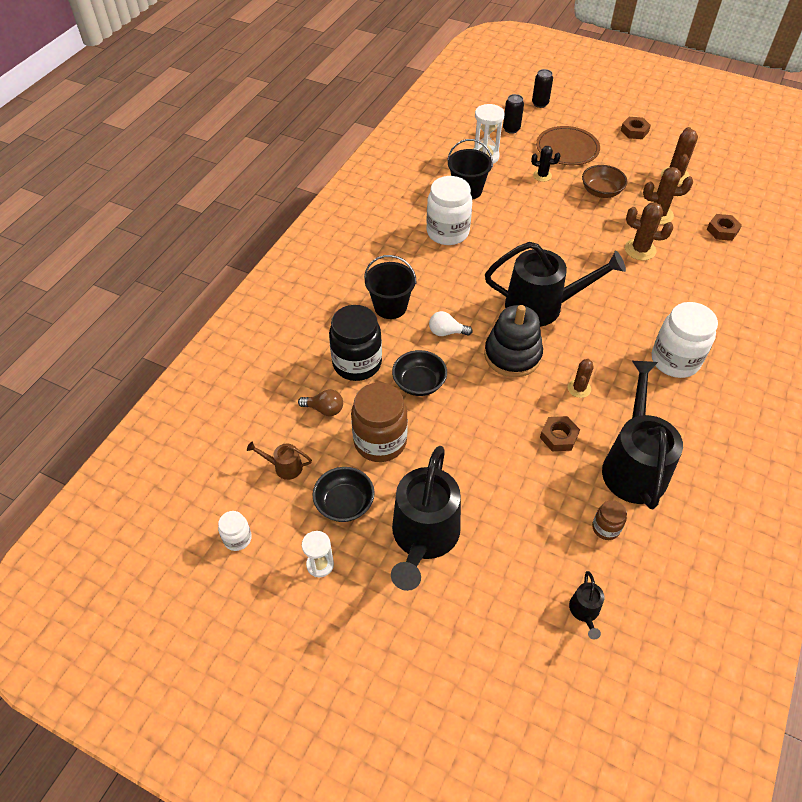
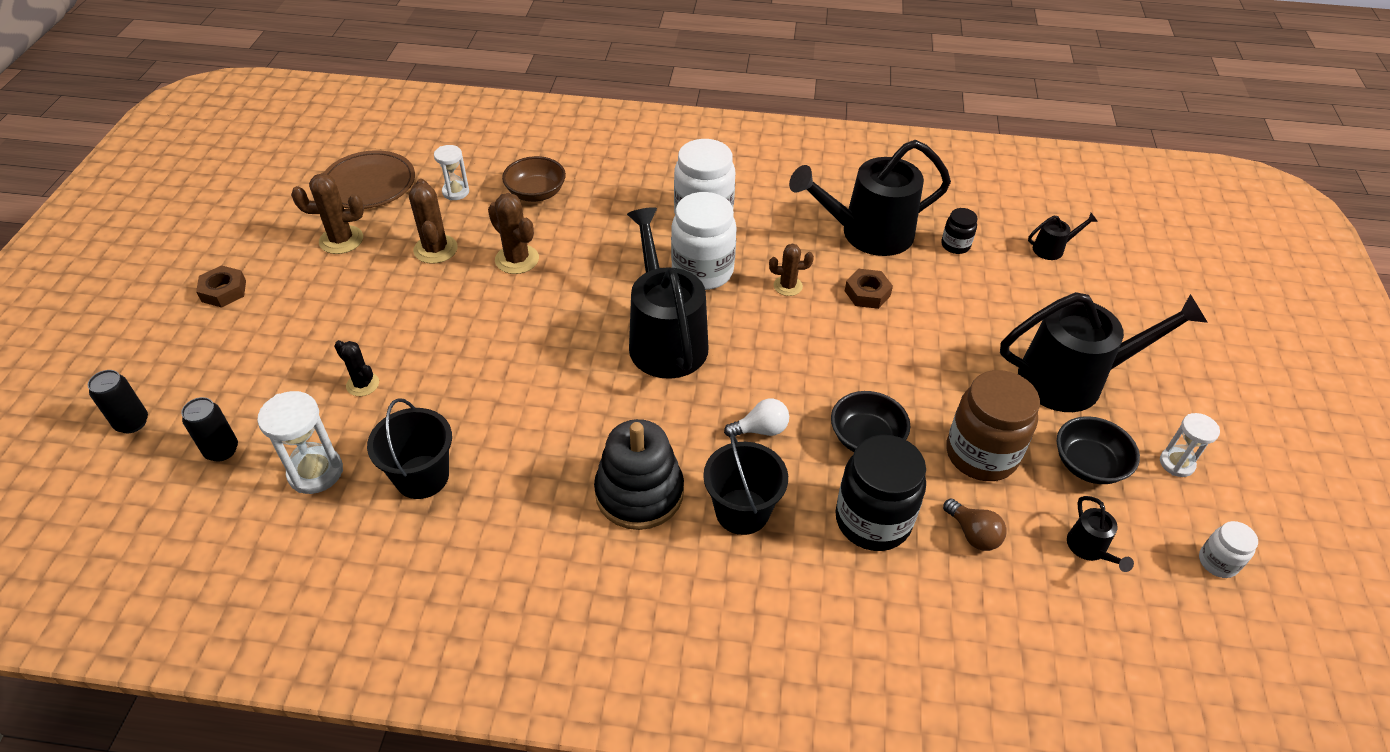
camera: 110 degrees left, 5 degrees down
(284, 467) = (1089, 549): brown watering can -> black watering can
(324, 409) = (973, 534): brown light bulb -> brown light bulb turned 150 degrees clockwise
(446, 332) = (760, 430): white light bulb -> white light bulb turned 90 degrees counterclockwise
(447, 232) = (542, 479): white jar -> white jar (702, 271)
(512, 355) = (767, 353): black stacking toy -> black stacking toy (639, 493)
(542, 176) = (362, 384): black cactus -> black cactus turned 45 degrees counterclockwise
(567, 148) = (280, 364): brown plate -> brown plate (369, 184)
(601, 191) = (393, 311): brown bowl -> brown bowl (536, 193)
(605, 528) = (955, 245): brown jar -> black jar
(640, 250) = (517, 259): brown cactus -> brown cactus turned 45 degrees counterclockwise
(722, 230) = (455, 192): brown nut -> white hourglass

